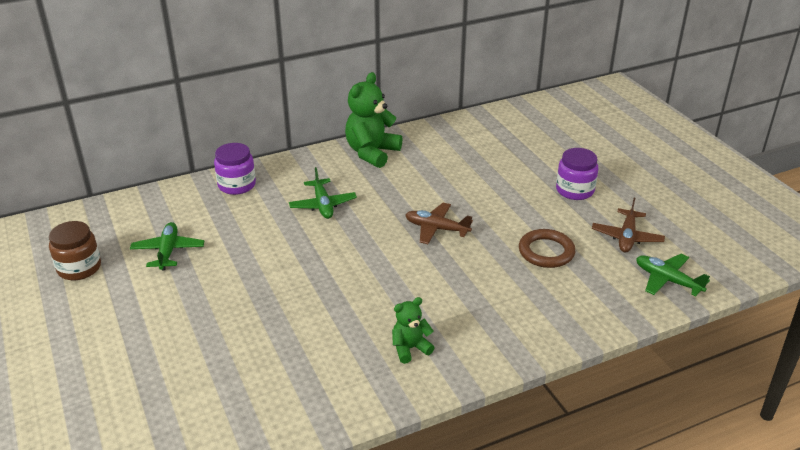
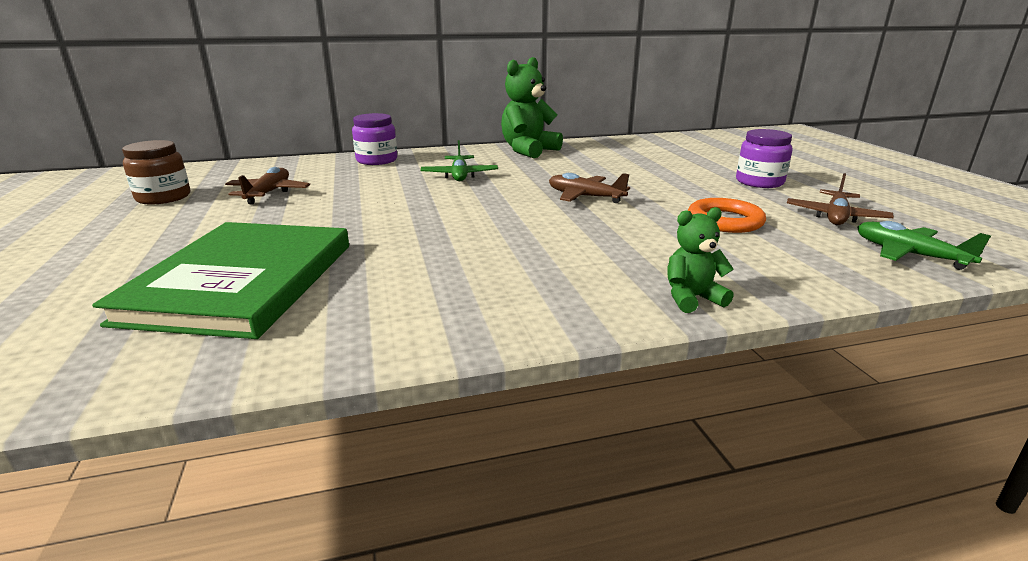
camera: 10 degrees right, 10 degrees down
(168, 251) = (268, 193): green plane -> brown plane
(219, 366) = (242, 282): none -> green book
(410, 348) = (517, 287): green teddy bear -> green teddy bear (692, 298)
(546, 252) = (725, 221): brown ring -> orange ring

